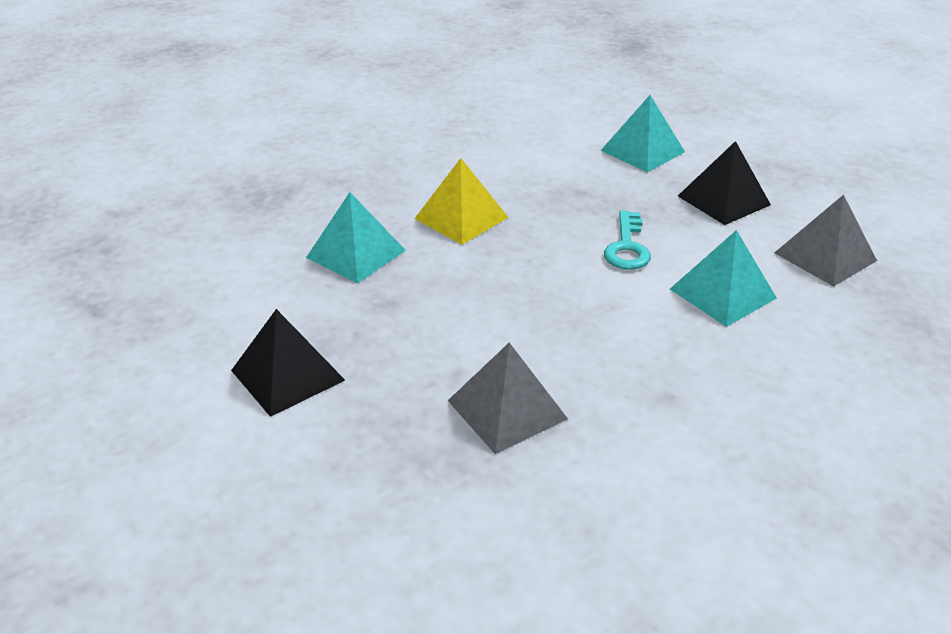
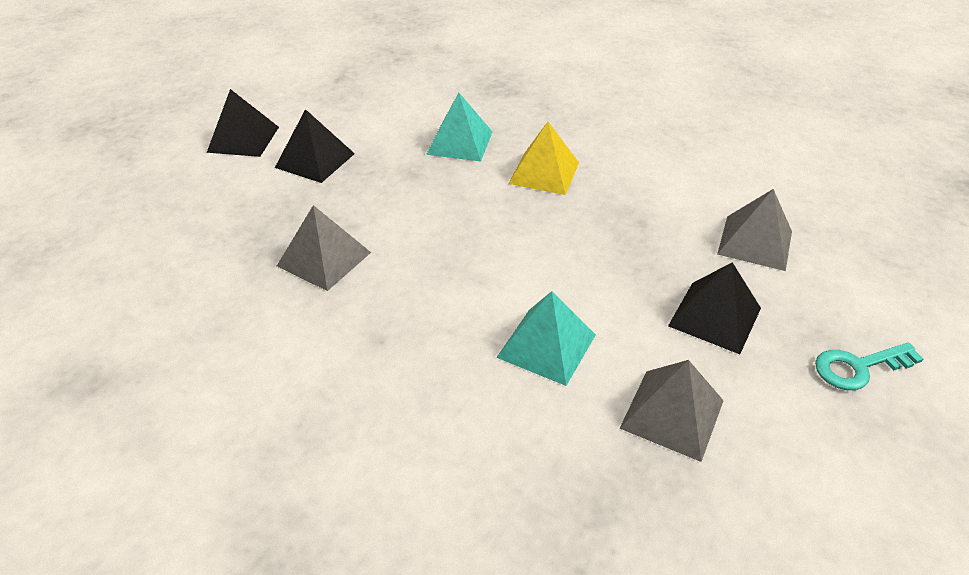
camera: 65 degrees right, 5 degrees up
(164, 436) = (243, 139): none -> black pyramid
(627, 247) = (575, 270): turquoise key -> turquoise key (858, 367)
(642, 151) = (755, 242): turquoise pyramid -> grey pyramid

